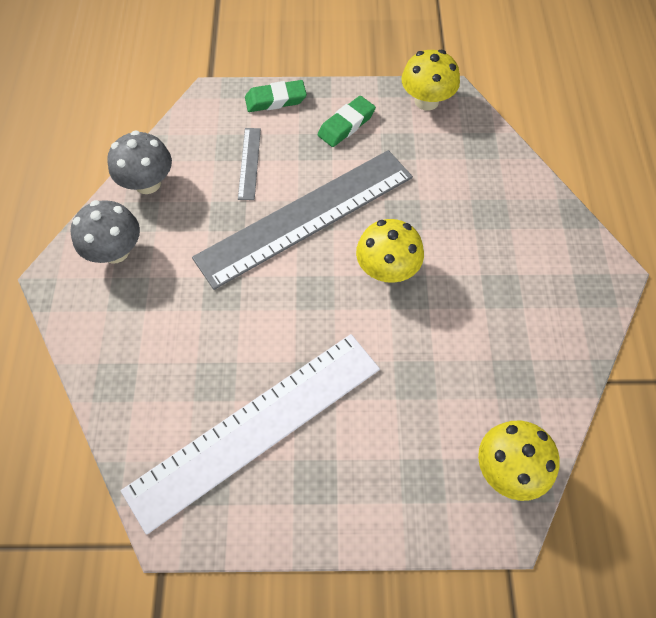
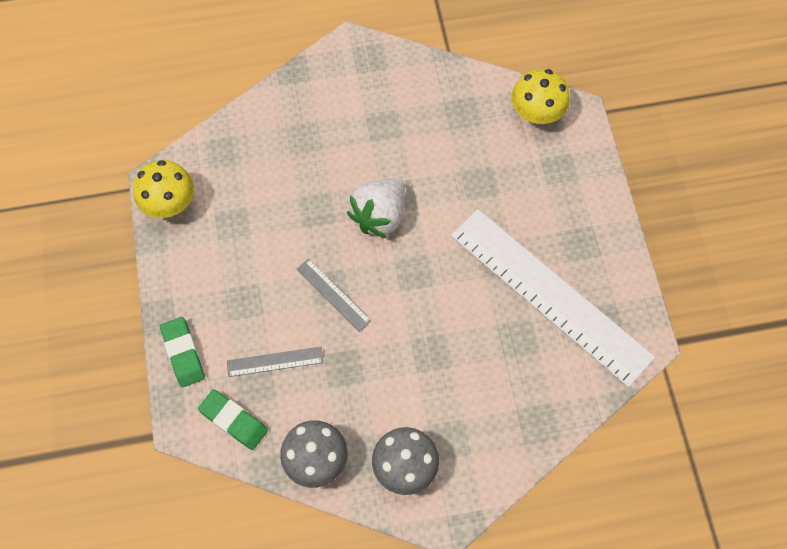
camera: 100 degrees left, 5 degrees up
(305, 216) = (333, 294): grey ruler -> grey ruler, size x0.40
(346, 125) = (211, 275): green eraser -> green eraser (233, 420)
(387, 269) = (379, 216): yellow mushroom -> white strawberry

